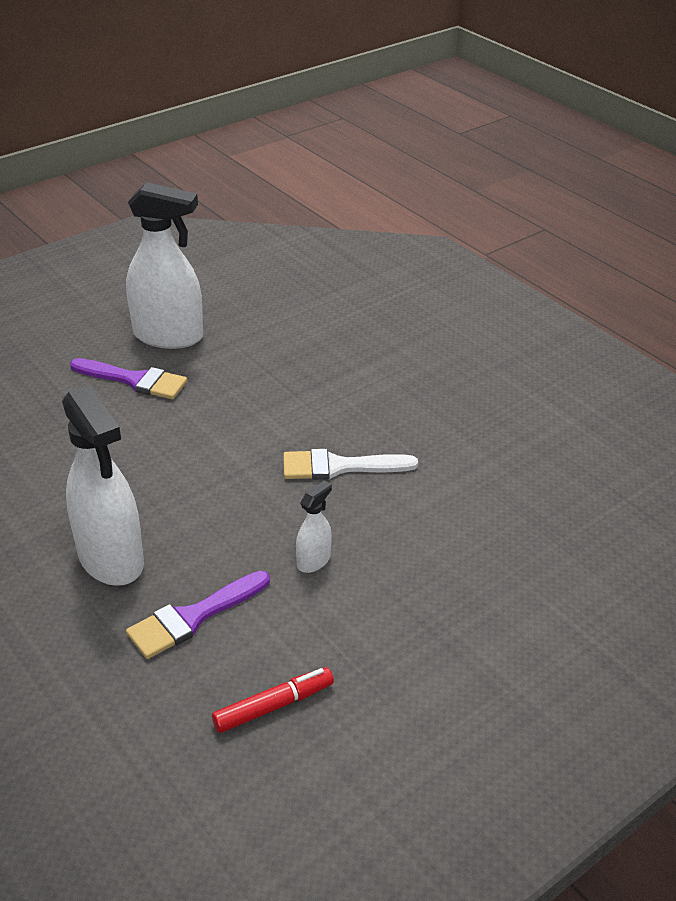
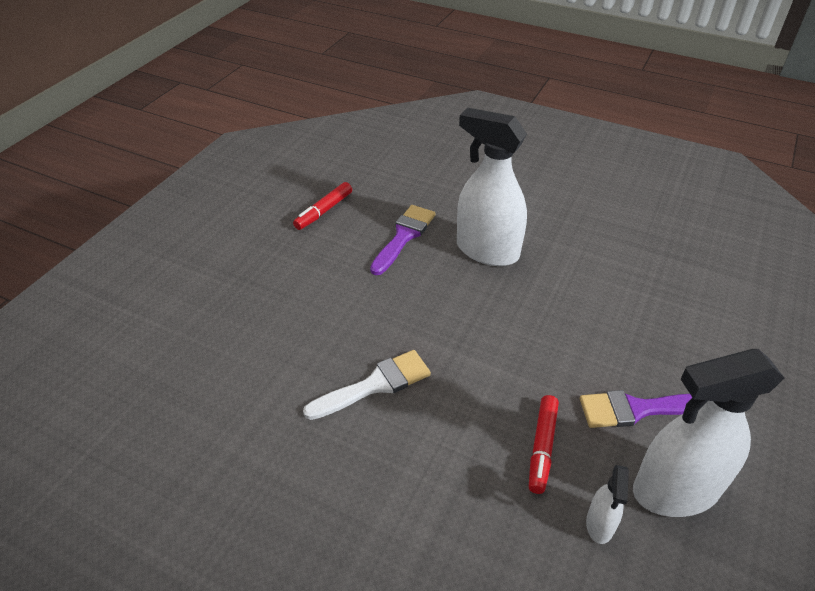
camera: 155 degrees right, 5 degrees up
(235, 383) = (542, 447): none -> red marker
(314, 560) = (349, 296): white spray bottle -> white spray bottle (600, 524)

